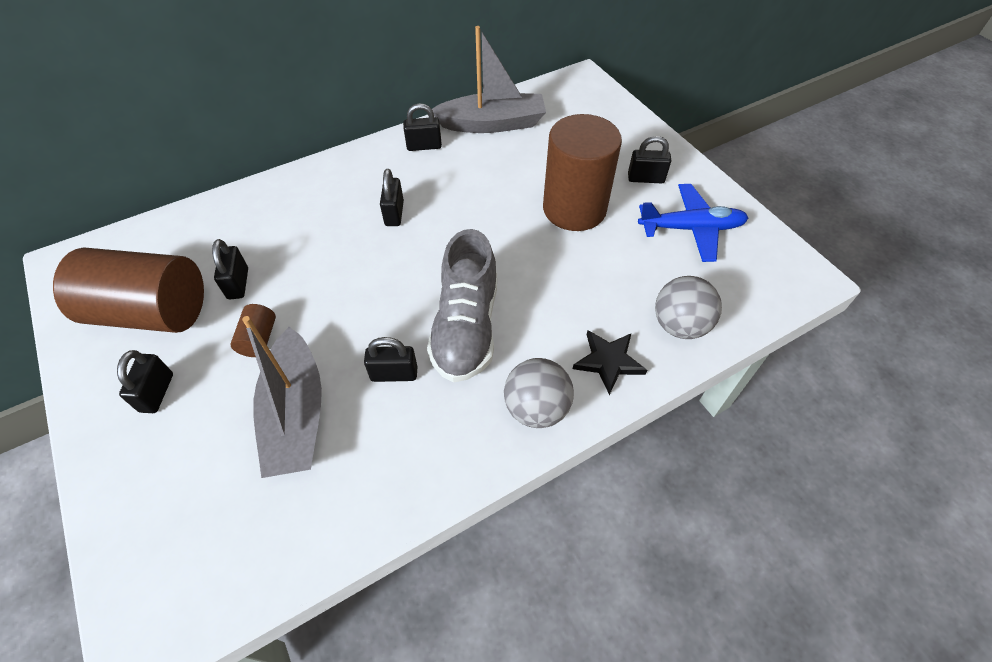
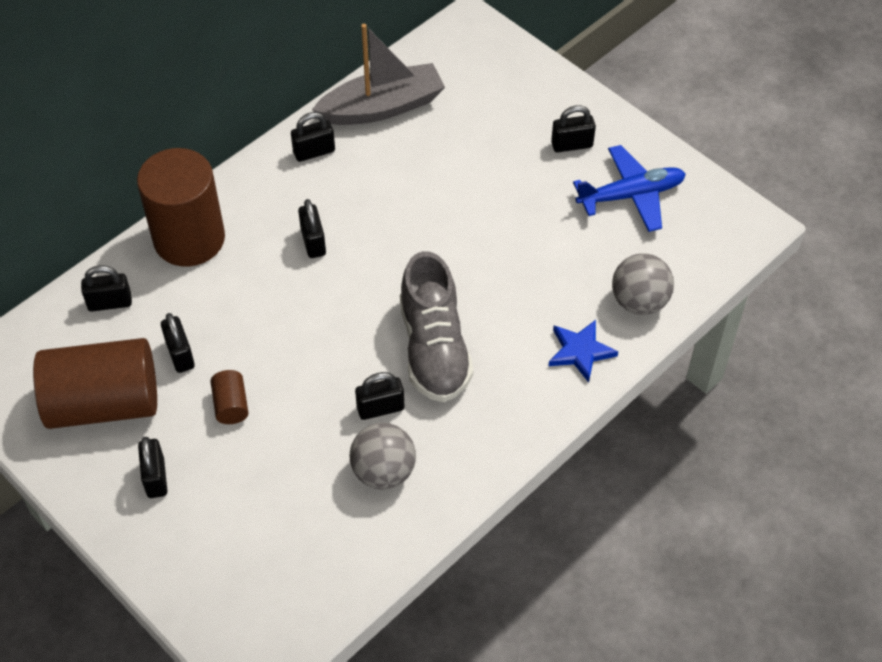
camera: 15 degrees left, 0 degrees up
(204, 229) = (110, 303): none -> black padlock
(296, 414) = (302, 466): grey boat -> none
(536, 408) = (525, 409): grey ball -> grey ball (383, 471)
(574, 208) = (505, 196): brown cylinder -> brown cylinder (189, 239)
(608, 361) = (580, 351): black star -> blue star

